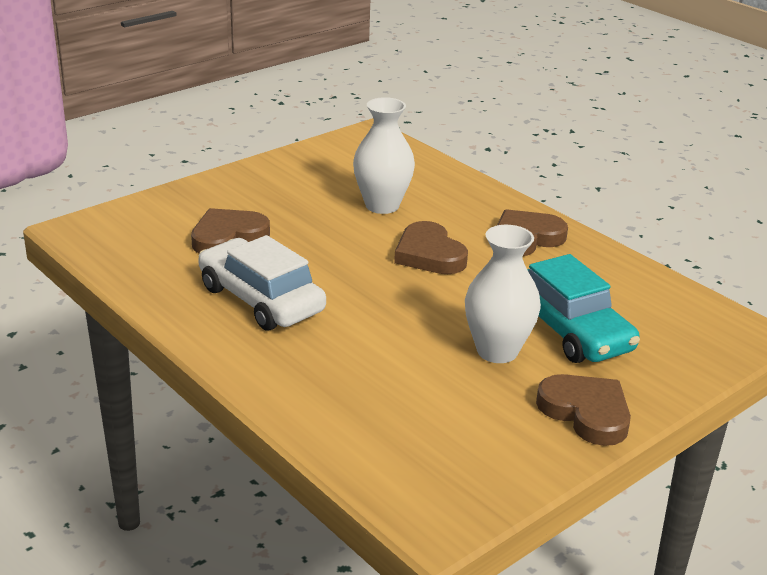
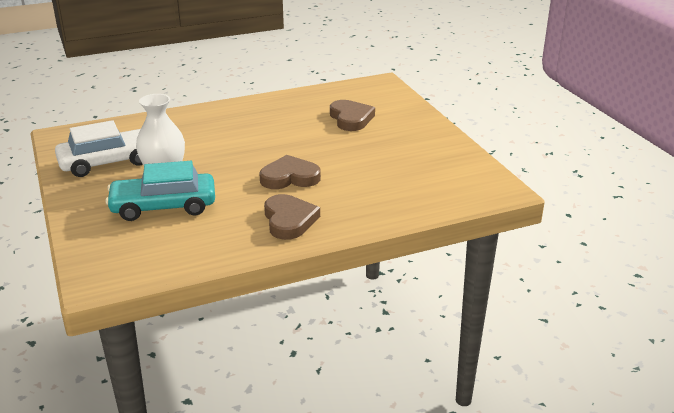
camera: 110 degrees right, 0 degrees up
(261, 299) = (273, 120): white car -> white car (108, 162)
(382, 205) = (369, 173): white vase -> none
(586, 413) = (85, 190): brown heart -> none

